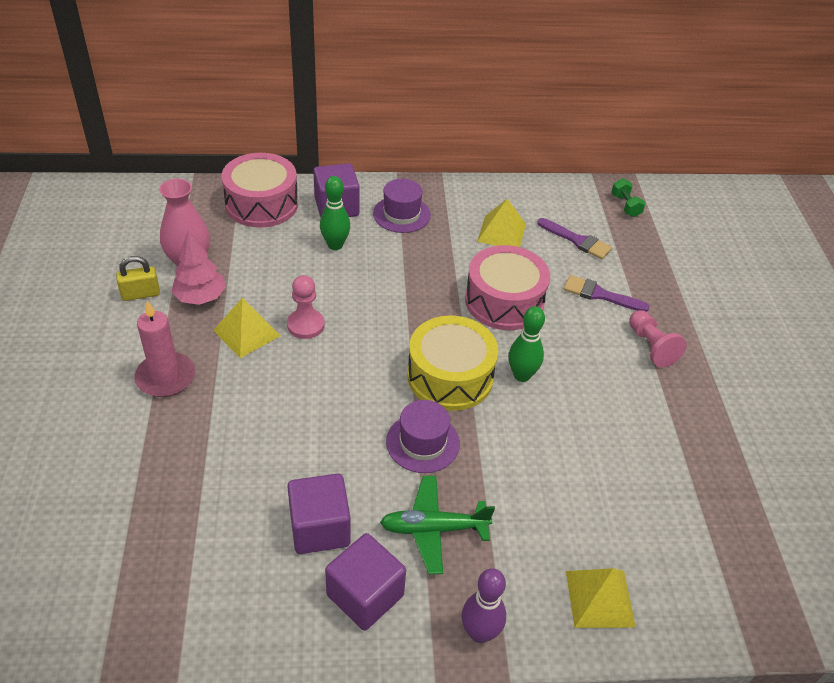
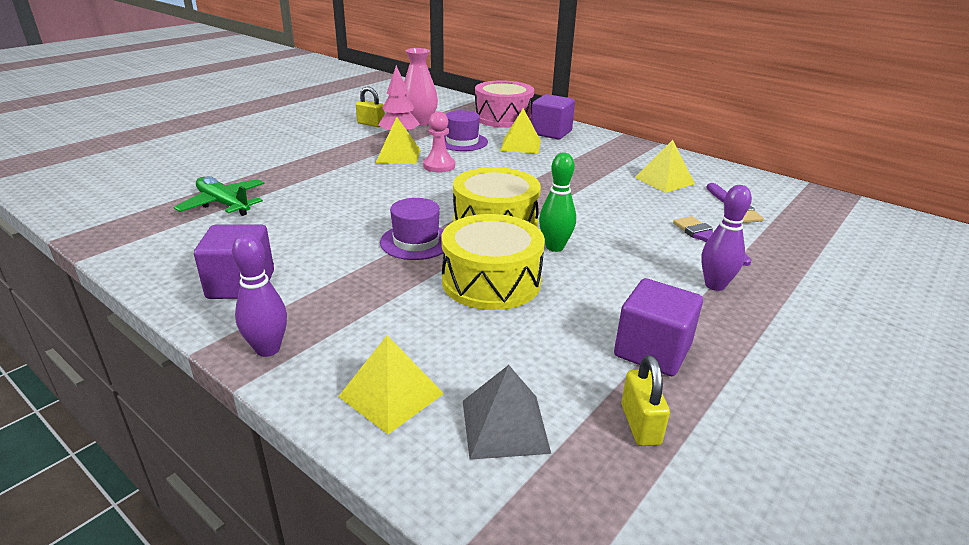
camera: 45 degrees right, 15 degrees down
(166, 377) = (323, 153): pink candle -> none
(320, 528) = (278, 243): purple cube -> purple cube (652, 351)
(335, 245) = (521, 145): green bowling pin -> yellow pyramid
(401, 214) = (594, 149): purple hat -> purple hat (462, 142)
(433, 528) = (343, 282): green plane -> green plane (224, 204)
(504, 301) = (606, 209): pink drum -> none
(526, 446) = (491, 281): none -> yellow drum
(625, 206) = (820, 207): green dumbbell -> none
(651, 346) = (715, 285): pink pawn -> purple bowling pin
(680, 565) = (505, 426): none -> grey pyramid
(733, 505) = (640, 424): none -> yellow padlock

